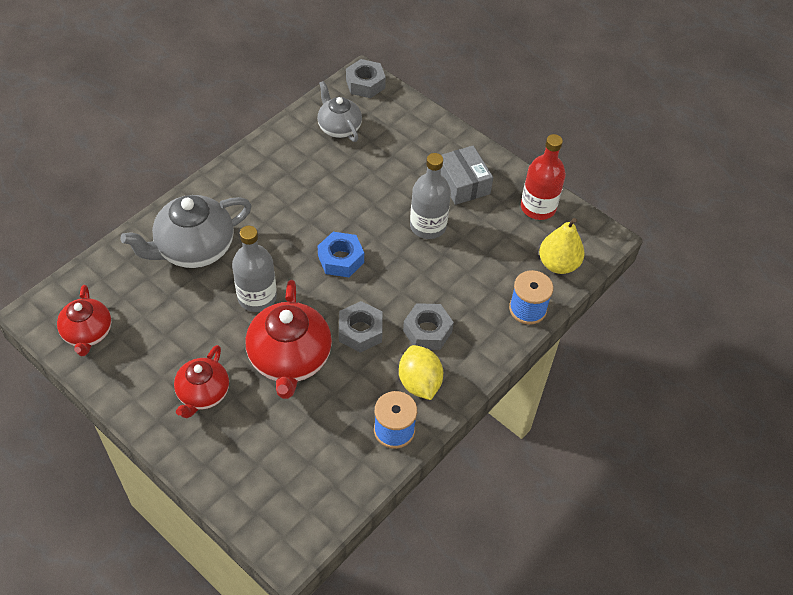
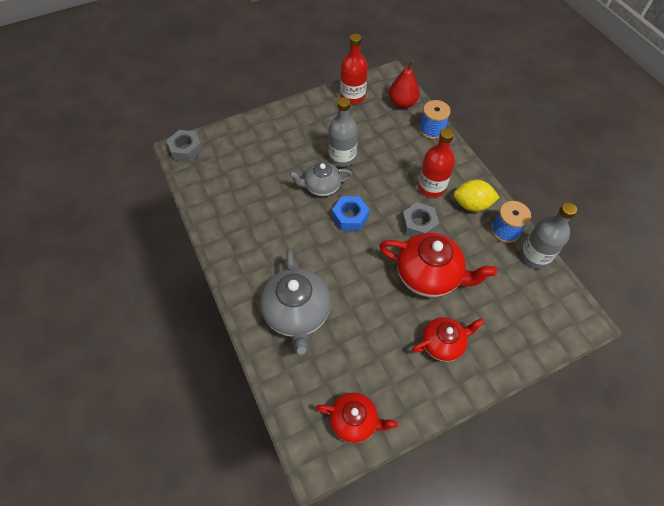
camera: 65 degrees left, 5 degrees up
(203, 394) = (443, 343): red teapot -> red teapot turned 60 degrees counterclockwise
(257, 297) = (364, 281): grey bottle -> grey bottle (535, 255)
(339, 127) = (221, 179): grey teapot -> grey teapot (321, 187)
(427, 331) = (431, 187): grey nut -> red bottle
(463, 183) = (313, 126): grey box -> none
(558, 264) = (402, 103): yellow pear -> red pear

